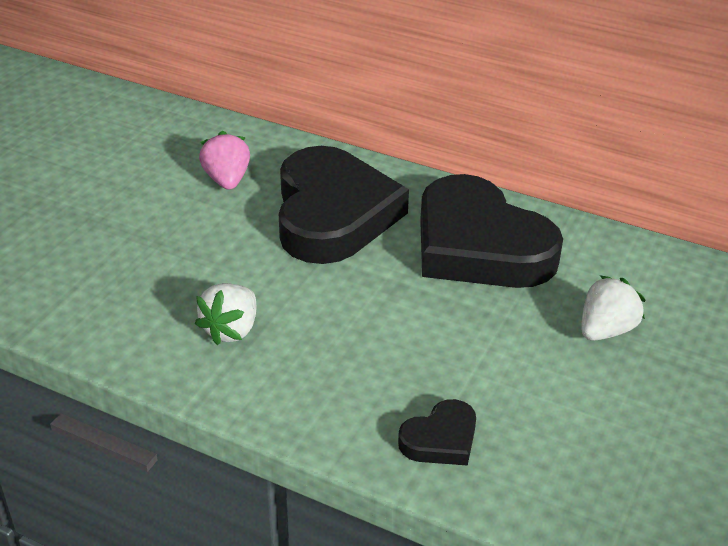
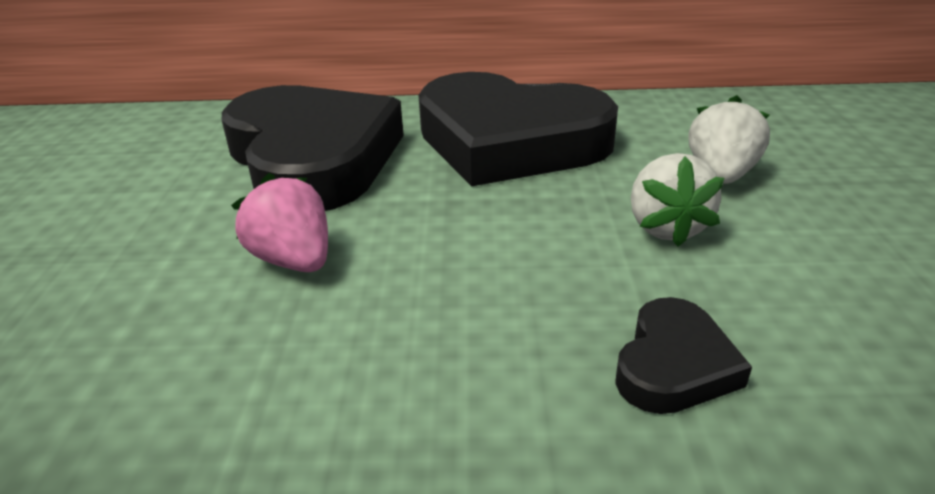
camera: 25 degrees left, 5 degrees down
(227, 180) = (148, 162): pink strawberry -> pink strawberry (294, 260)
(231, 330) = (244, 329): white strawberry -> white strawberry (666, 227)

